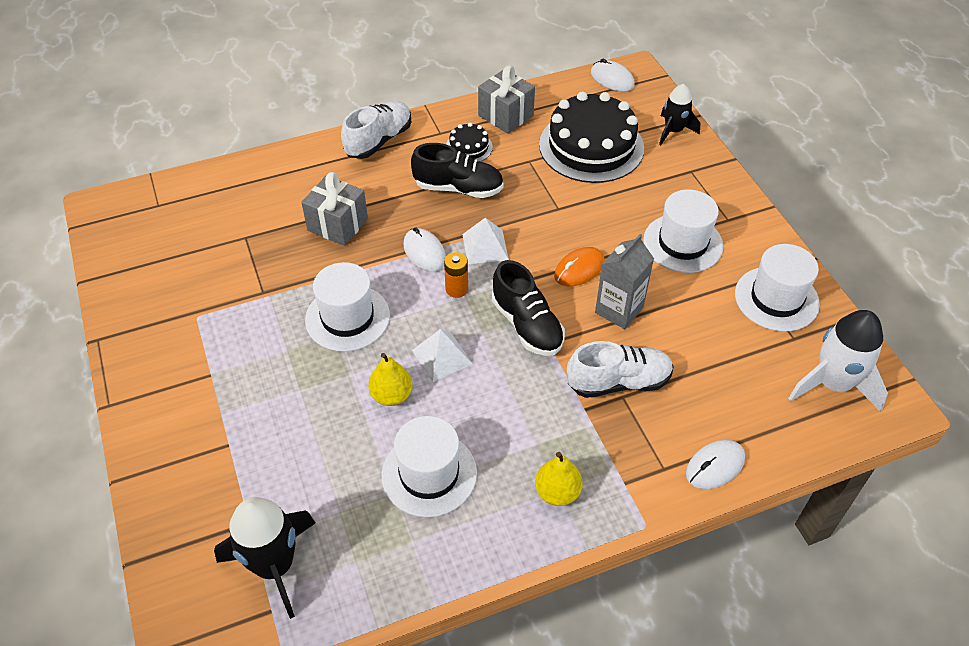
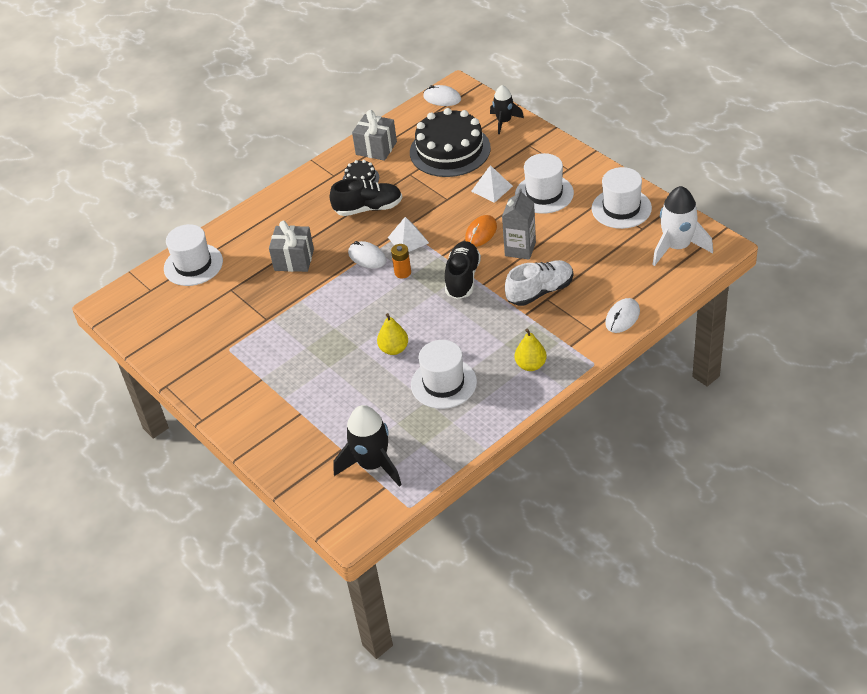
camera: 15 degrees left, 5 degrees down
(347, 318) = (336, 314): white hat -> white hat (193, 265)
(378, 141) = (290, 195): white shoe -> none
(442, 357) = (415, 316): white pyramid -> white pyramid (492, 188)
(527, 325) = (462, 278): black shoe -> black shoe turned 120 degrees counterclockwise

